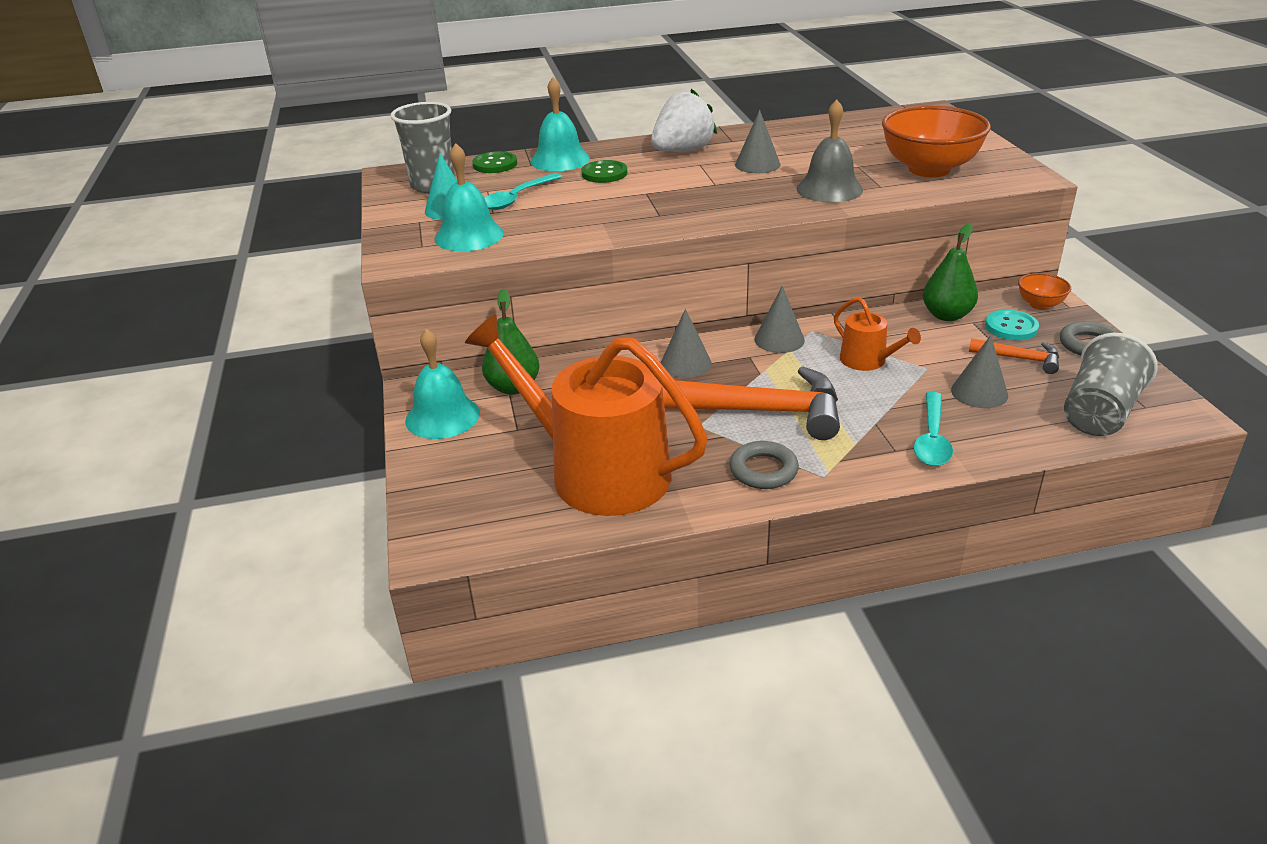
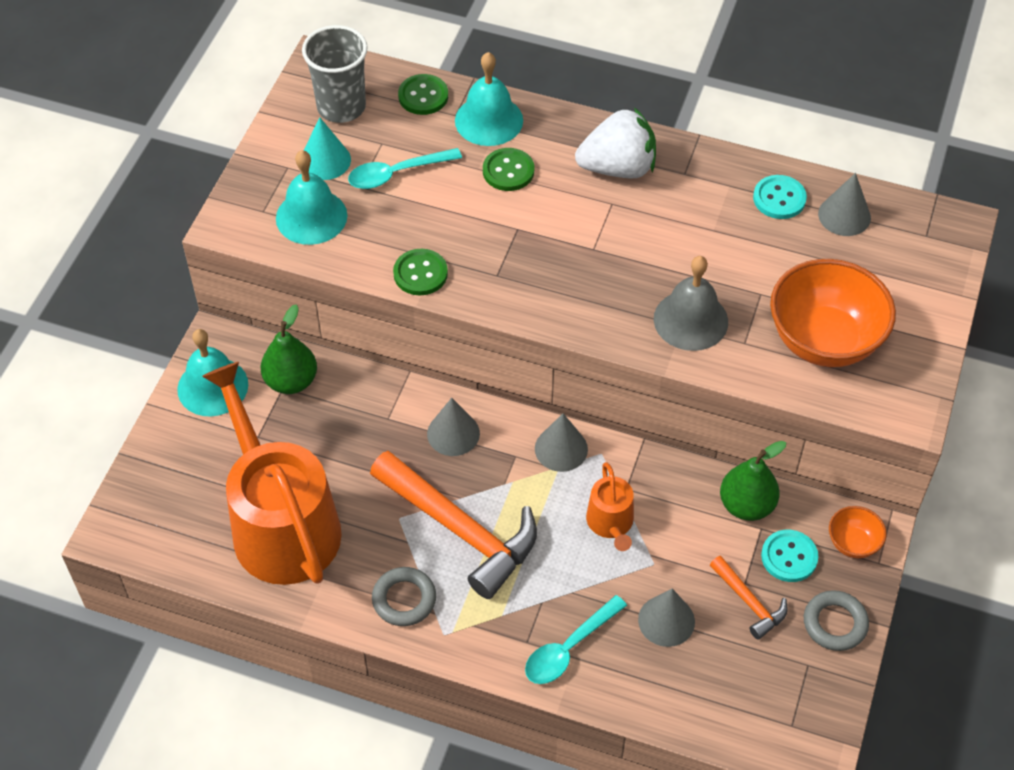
camera: 30 degrees right, 20 degrees up
(597, 232) = (420, 273): none -> green button
(757, 164) = (666, 235): grey cone -> grey cone (844, 215)
(809, 131) = (779, 198): none -> turquoise button
(1099, 412) = (743, 707): grey cup -> none

